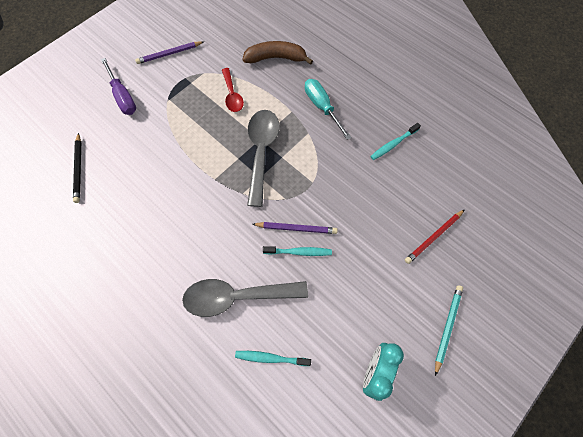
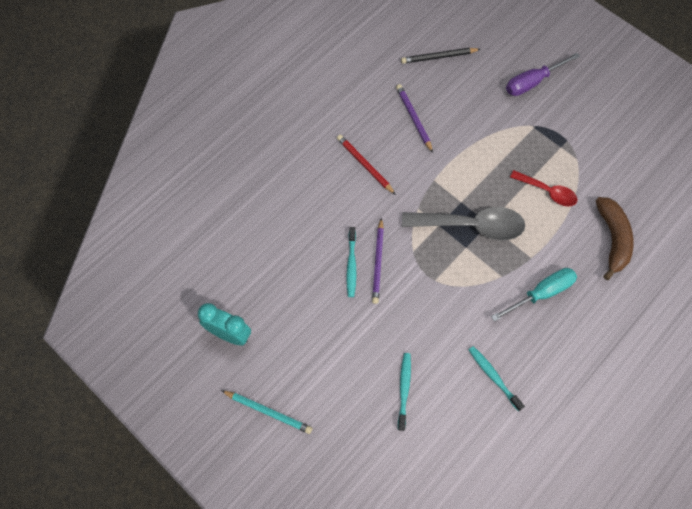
camera: 90 degrees right, 0 degrees up
(169, 54) = (600, 121): purple pencil -> purple pencil (414, 118)
(232, 95) = (547, 191): red spoon -> red spoon turned 135 degrees counterclockwise
(237, 297) = (305, 208): grey spoon -> none
(271, 358) = (247, 240): turquoise toothbrush -> turquoise toothbrush (404, 389)
(433, 237) = (370, 411): red pencil -> red pencil (365, 165)

